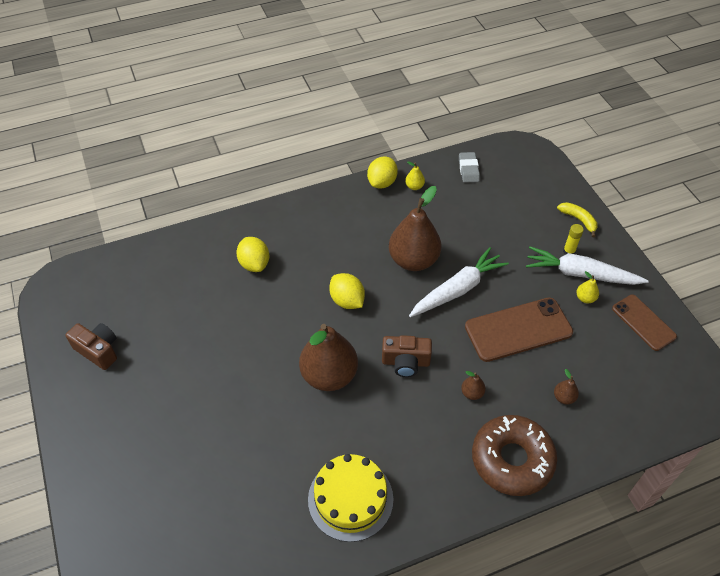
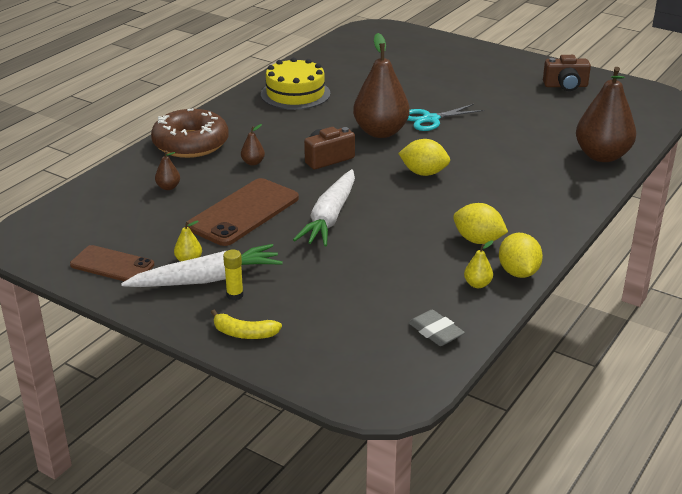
camera: 145 degrees right, 20 degrees down
(254, 264) = (538, 164): yellow lemon -> yellow lemon (478, 240)
(268, 370) = (431, 119): none -> turquoise scissors
(413, 260) = (398, 221): brown pear -> brown pear (602, 156)

